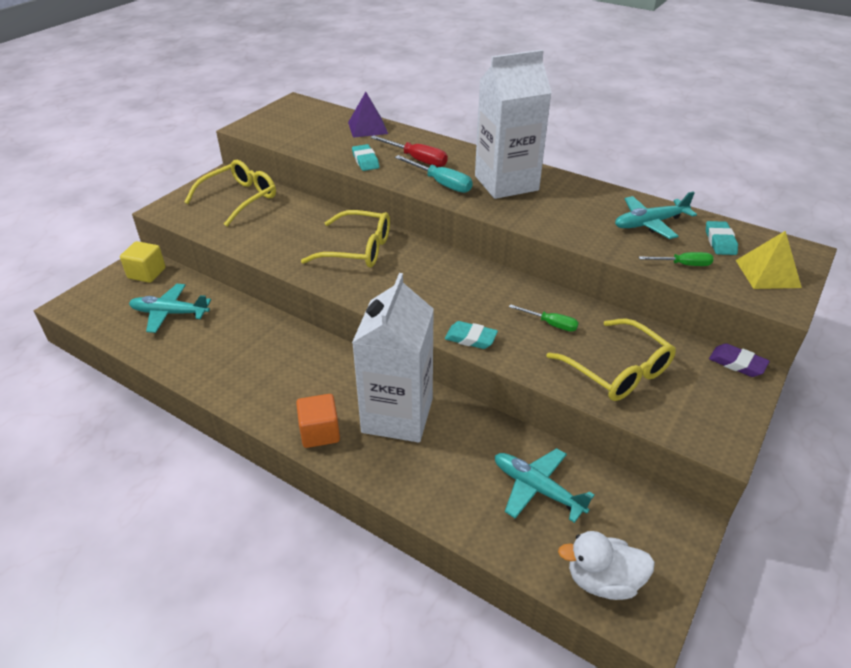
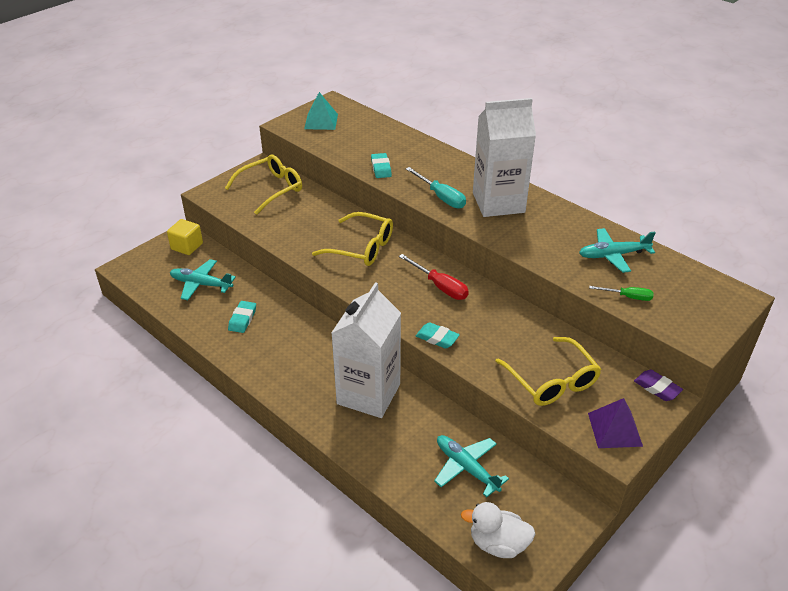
camera: 10 degrees right, 0 degrees up
(286, 121) = (321, 121): none -> turquoise pyramid
(320, 432) = (304, 399): orange cube -> none
(367, 128) = (390, 134): purple pyramid -> purple pyramid (614, 429)
(417, 159) = (426, 171): red screwdriver -> red screwdriver (440, 286)
(550, 324) = (508, 334): green screwdriver -> none
(720, 241) = (669, 279): turquoise eraser -> turquoise eraser (242, 319)
(767, 273) = (699, 313): yellow pyramid -> none

